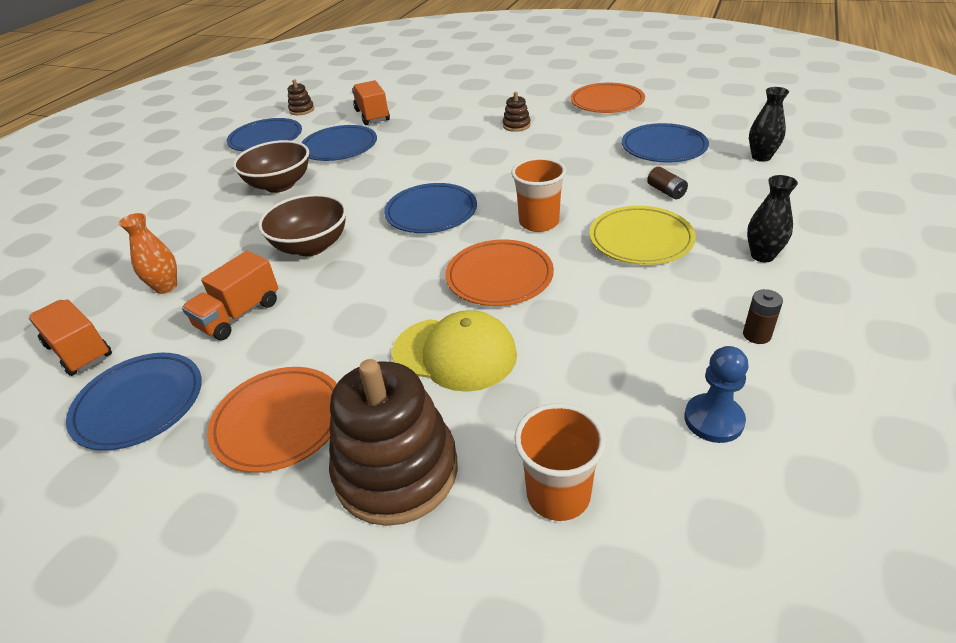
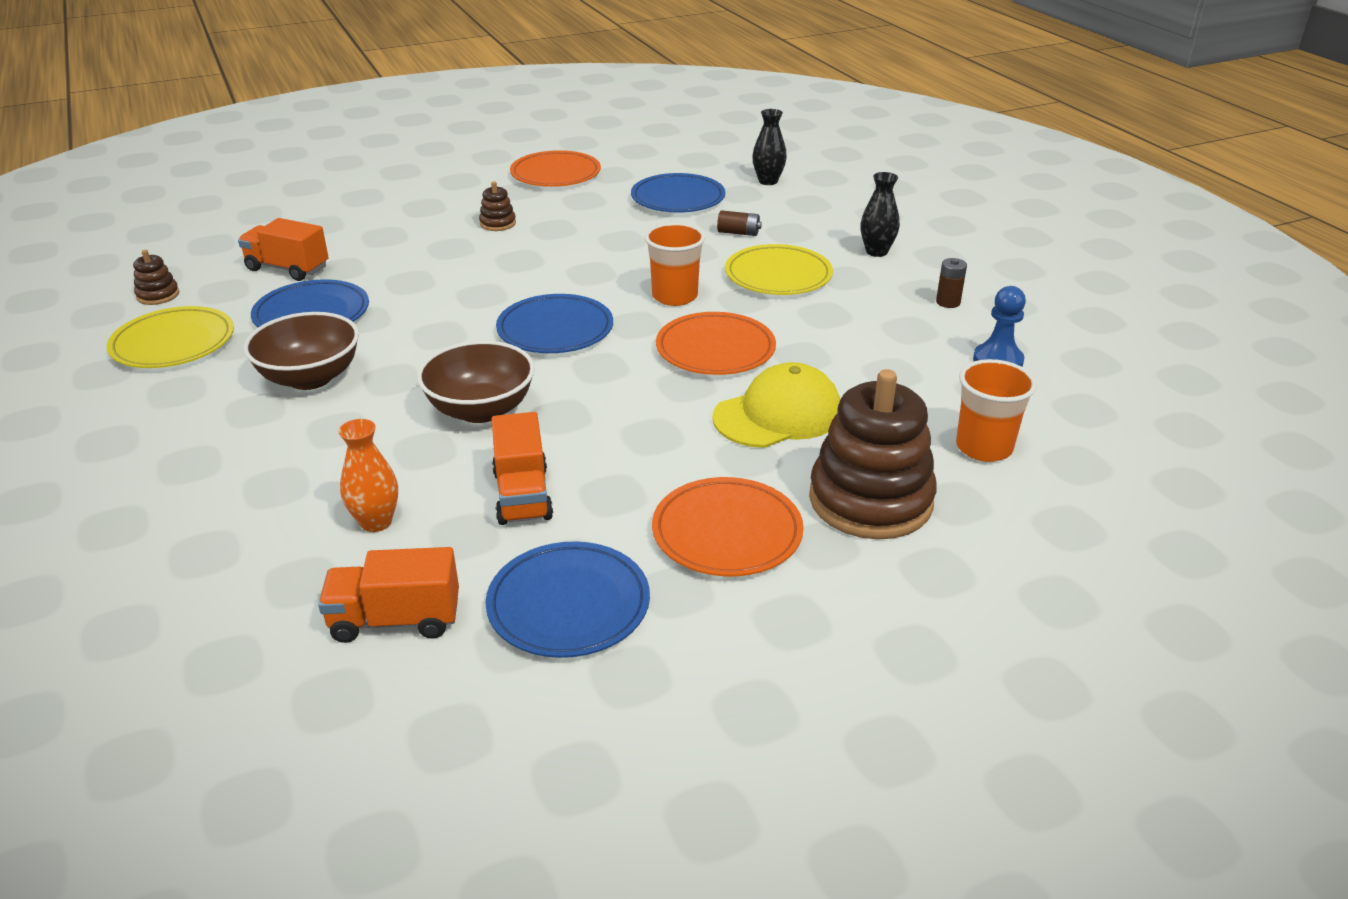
camera: 50 degrees left, 5 degrees down
(266, 139) = (173, 343): blue plate -> yellow plate

